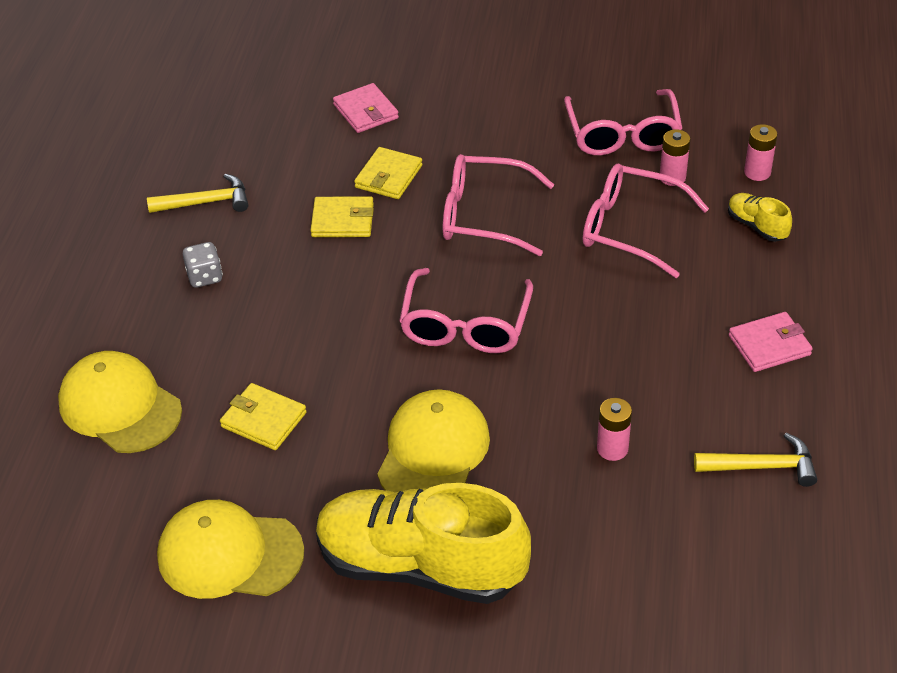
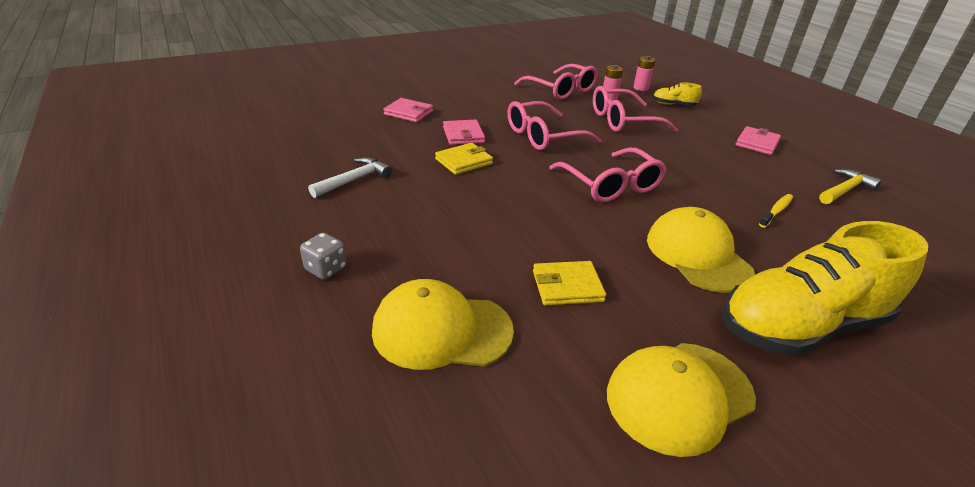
camera: 40 degrees left, 10 degrees down
(205, 277) = (406, 219): grey dice -> grey dice (326, 269)
(206, 202) = (354, 180): yellow hammer -> white hammer
(388, 176) = (463, 135): yellow wallet -> pink wallet
(612, 449) = (776, 211): pink battery -> yellow toothbrush

